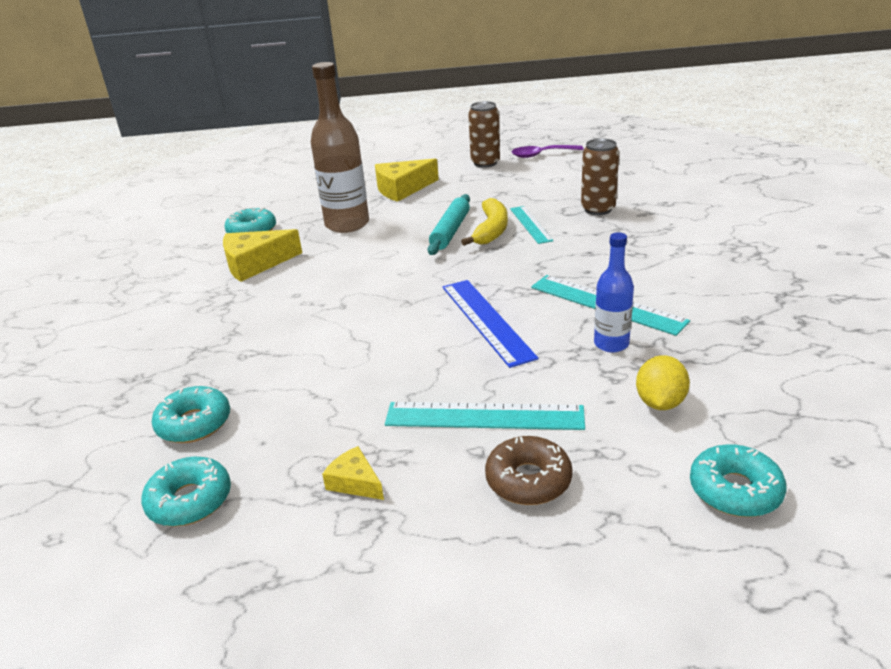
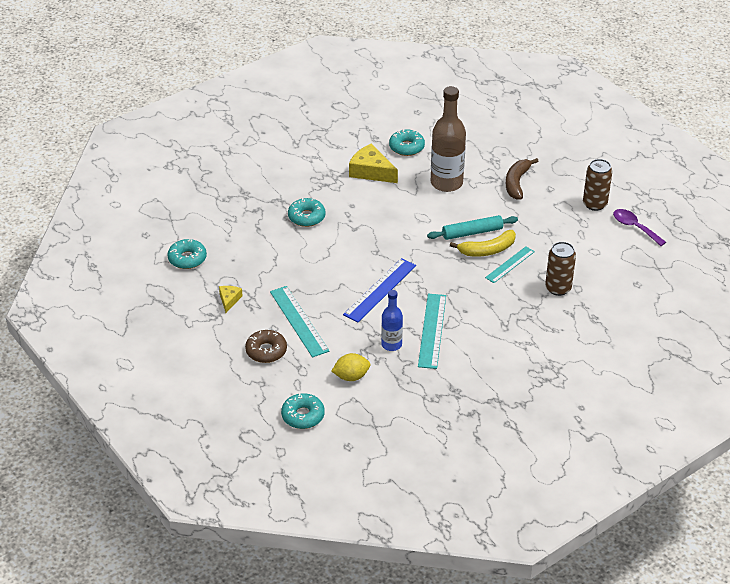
camera: 55 degrees right, 10 degrees up
(194, 423) = (229, 232): turquoise donut -> turquoise donut (306, 217)
(402, 189) = (517, 183): yellow cheese -> brown banana

